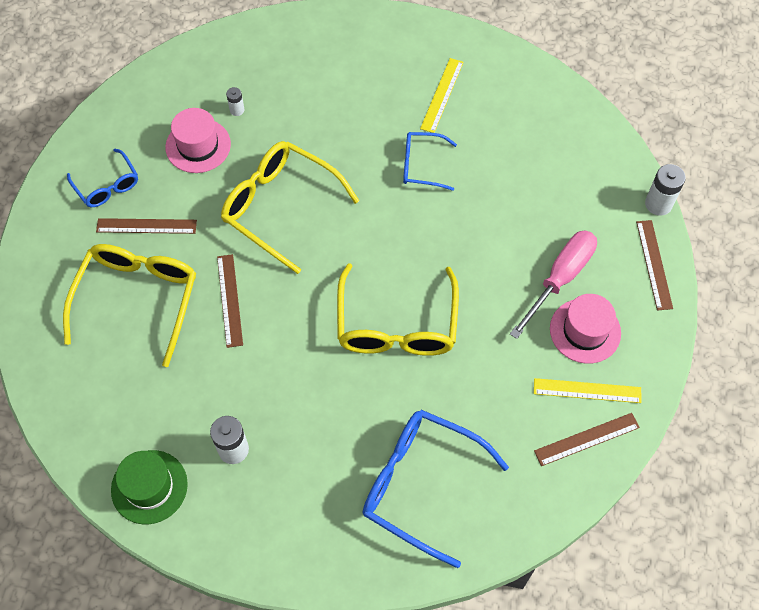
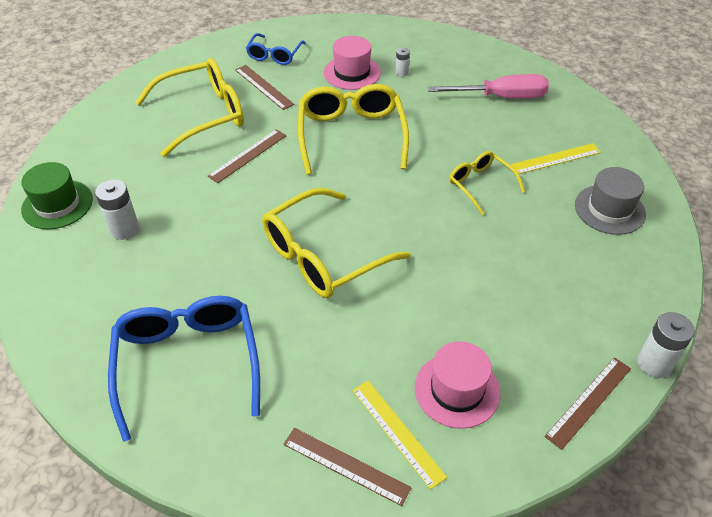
camera: 50 degrees right, 15 degrees down
(422, 165) = (480, 185): blue glasses -> yellow glasses
(520, 109) = (609, 209): none -> grey hat
(560, 278) = (487, 337): pink screwdriver -> pink screwdriver (501, 97)

